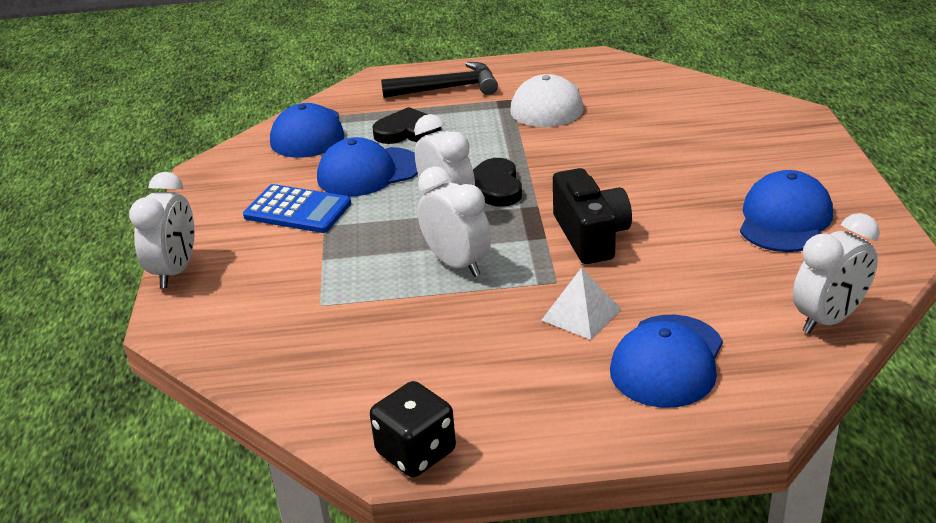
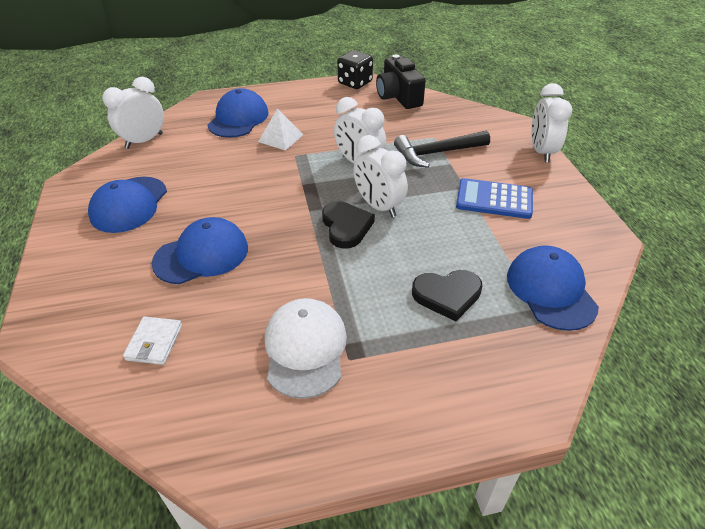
camera: 170 degrees right, 10 degrees up
(368, 172) = (459, 239): blue cap -> blue cap (201, 255)
(447, 88) = (431, 380): black hammer -> black hammer (437, 153)
(590, 236) = (271, 186): black camera -> black camera (398, 96)
(683, 109) = (154, 342): none -> white wallet

